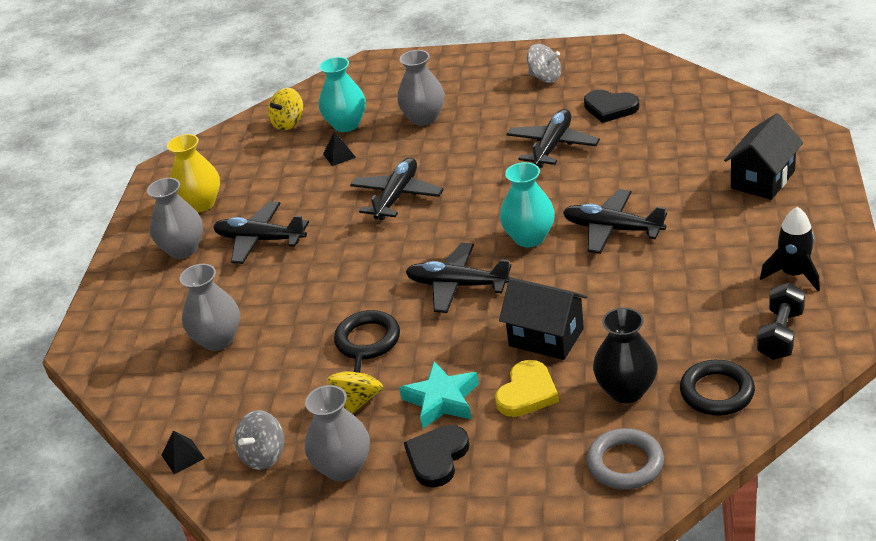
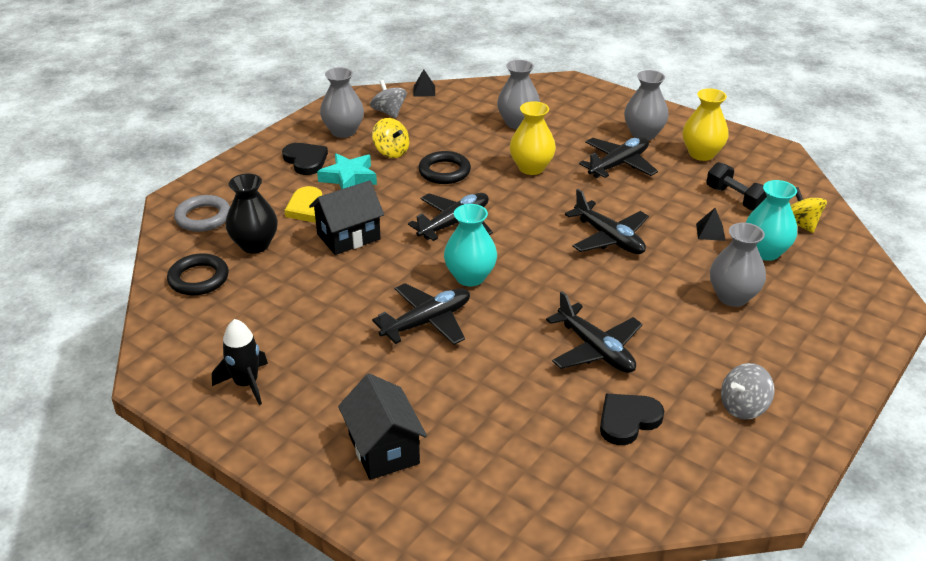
camera: 115 degrees right, 0 degrees up
(311, 287) = (531, 168): none -> yellow vase
(780, 334) = (201, 336): black dumbbell -> black dumbbell (735, 199)

